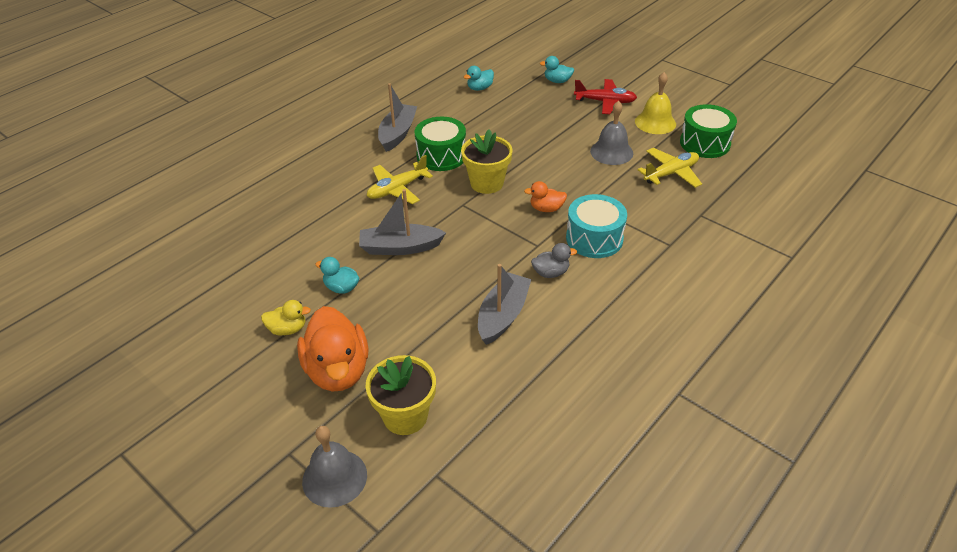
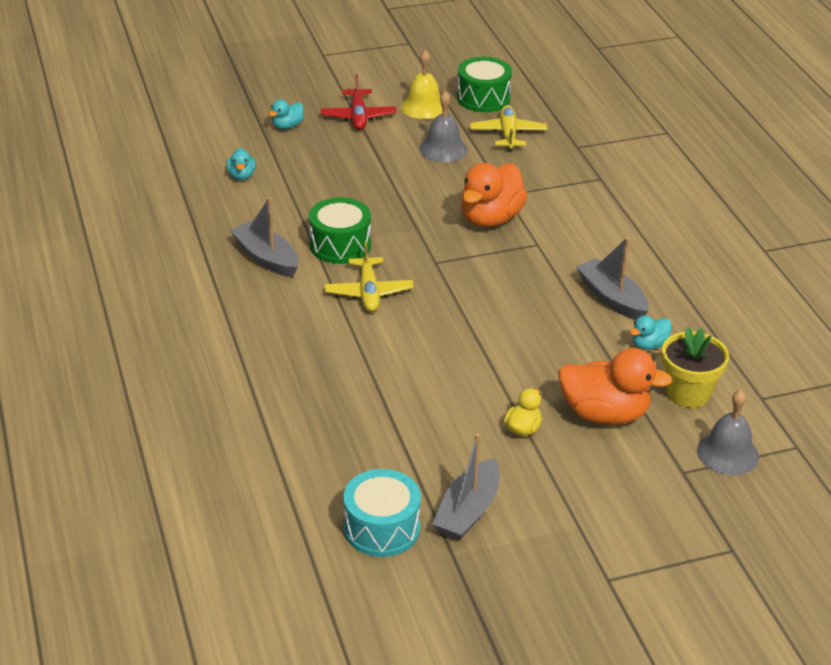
camera: 60 degrees left, 5 degrees down
(341, 288) = (492, 377): turquoise duck -> turquoise duck (649, 345)
(400, 247) = (465, 322): grey boat -> grey boat (468, 511)
(487, 183) = (416, 235): yellow flower pot -> none
(546, 209) = (490, 218): orange duck -> orange duck, size x2.03
(551, 273) = (580, 252): grey duck -> none
(594, 238) = (557, 211): turquoise drum -> turquoise drum (382, 528)
(605, 102) = (358, 116): red plane -> red plane turned 135 degrees clockwise

